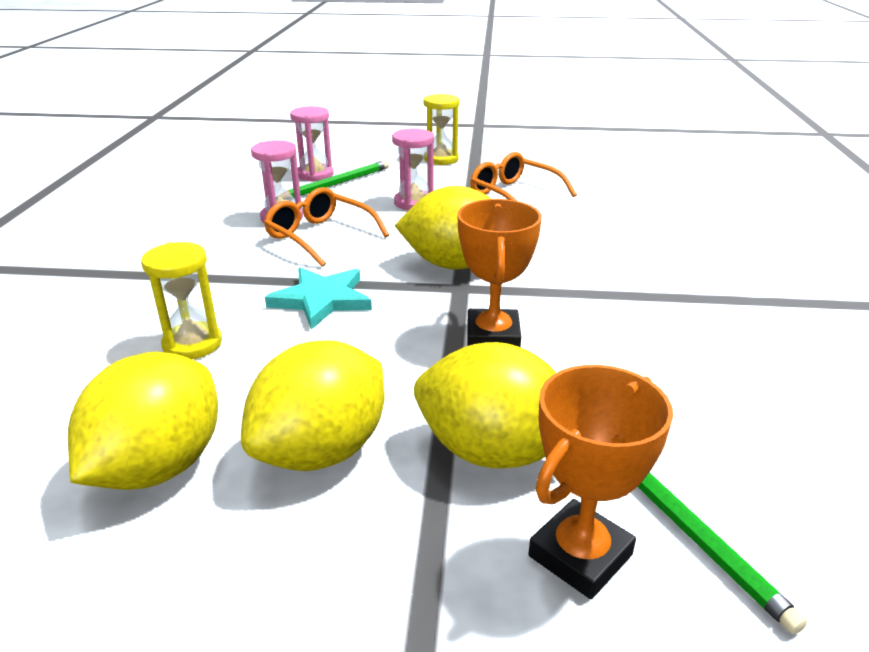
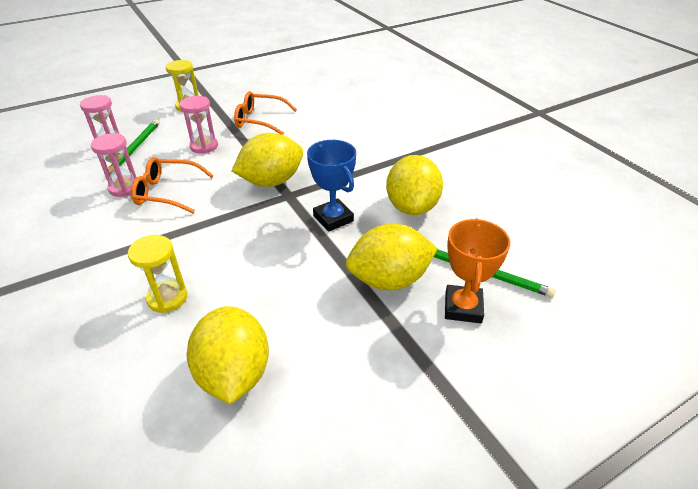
camera: 35 degrees left, 10 degrees up
(322, 300) = (217, 235): turquoise star -> none
(322, 451) = (311, 320): yellow lemon -> yellow lemon (412, 207)
(493, 337) = (333, 218): orange trophy -> blue trophy

